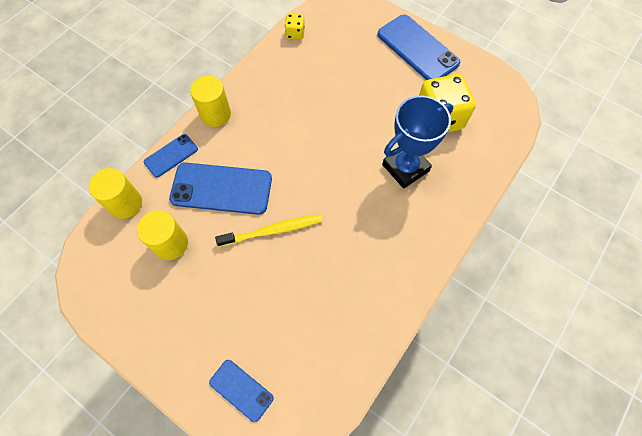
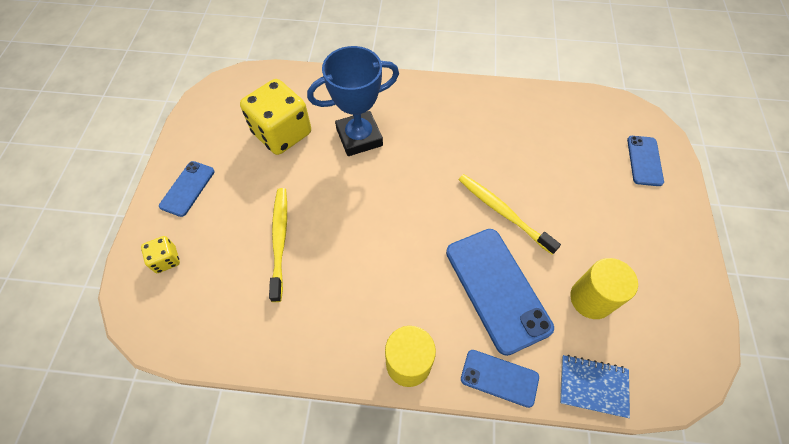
camera: 120 degrees left, 5 degrees down
(125, 203) = (593, 386): yellow cylinder -> blue notebook
(295, 33) = (218, 342): yellow dice -> yellow dice (166, 260)
(343, 83) = (280, 240): none -> yellow toothbrush
(405, 168) = (359, 137): blue trophy -> blue trophy turned 45 degrees counterclockwise
(417, 49) = (187, 188): blue phone -> blue phone, size x0.55

